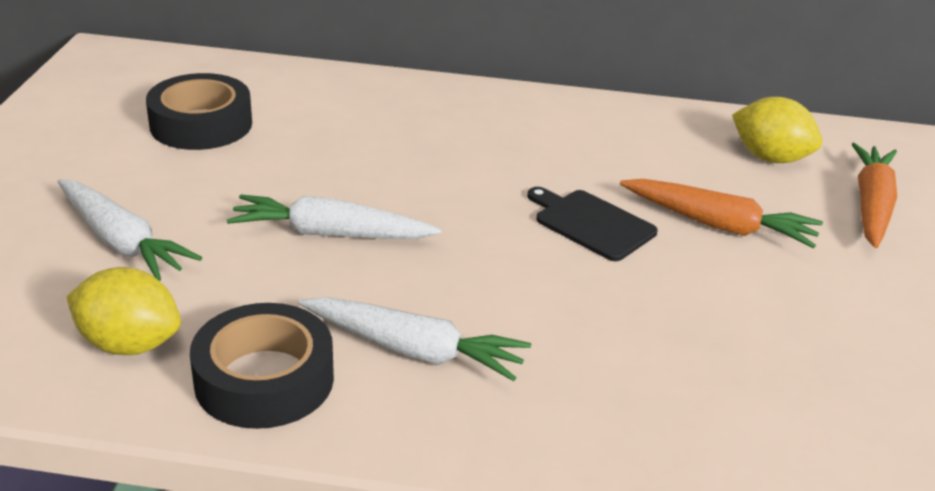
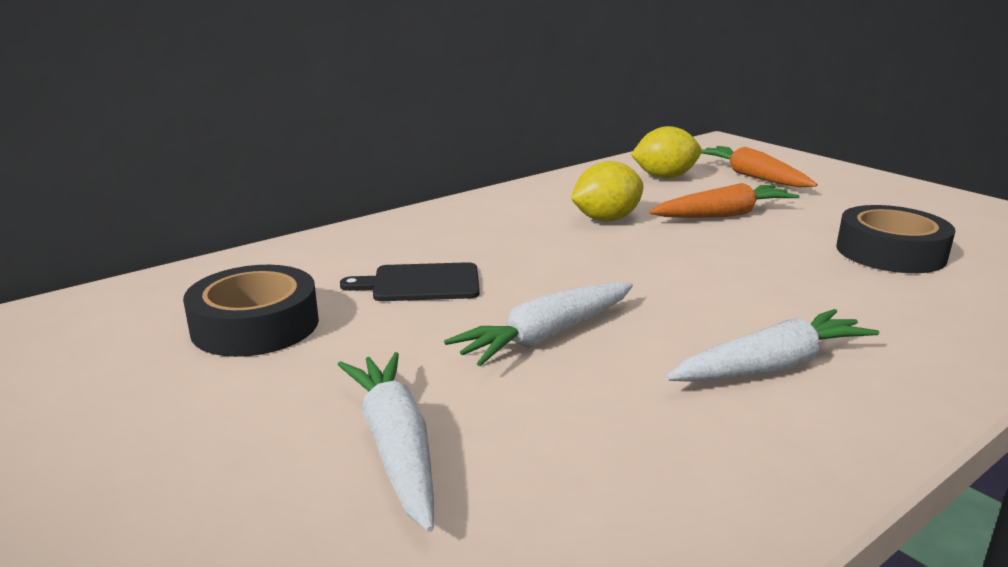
camera: 45 degrees left, 10 degrees down
(122, 242) = (395, 446): white carrot -> white carrot turned 105 degrees counterclockwise
(129, 344) = (602, 514): yellow lemon -> yellow lemon (606, 219)
(264, 379) = (749, 454): black tape -> black tape (890, 252)
(591, 223) = (670, 245): black cutting board -> black cutting board (421, 283)

